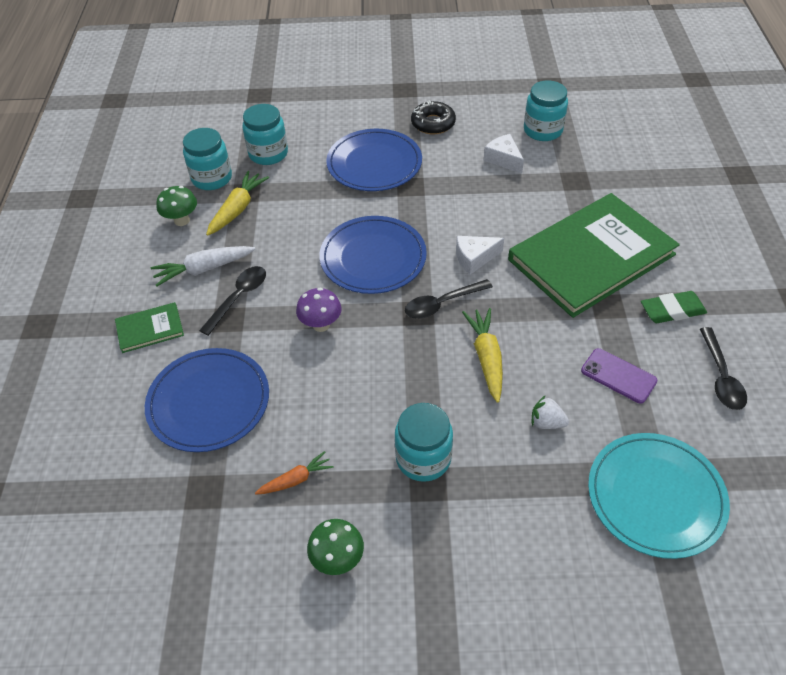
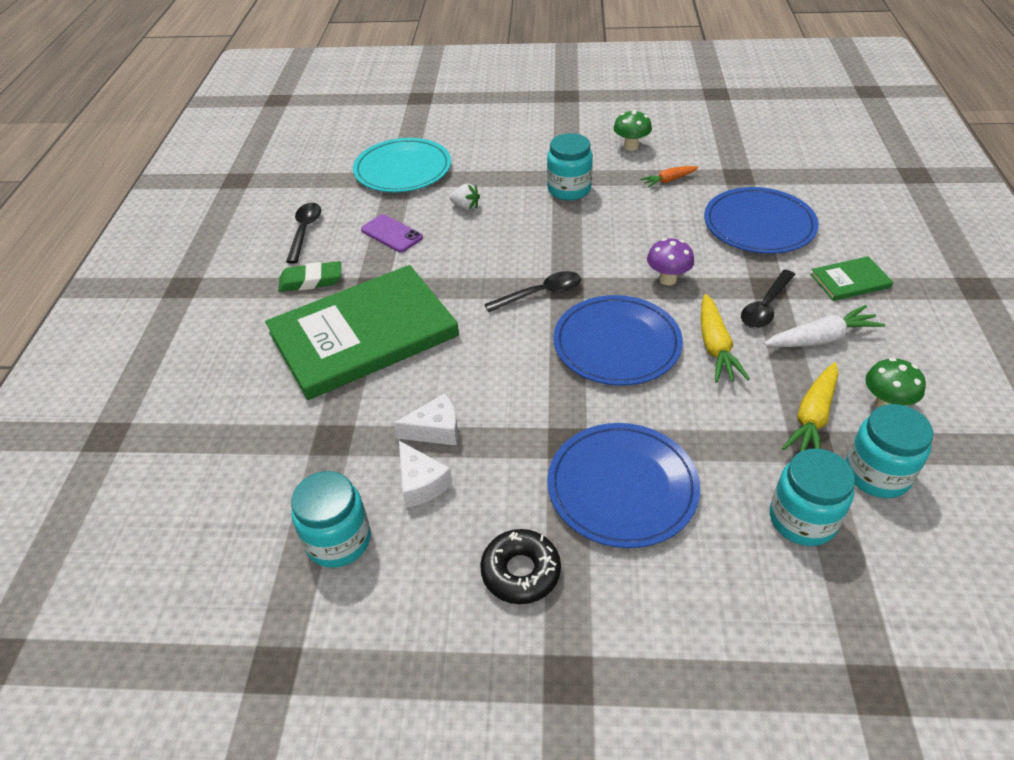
camera: 175 degrees left, 5 degrees down
(474, 258) = (496, 338): white cheese -> white cheese (435, 430)
(486, 357) = (505, 249): yellow carrot -> yellow carrot (715, 347)

